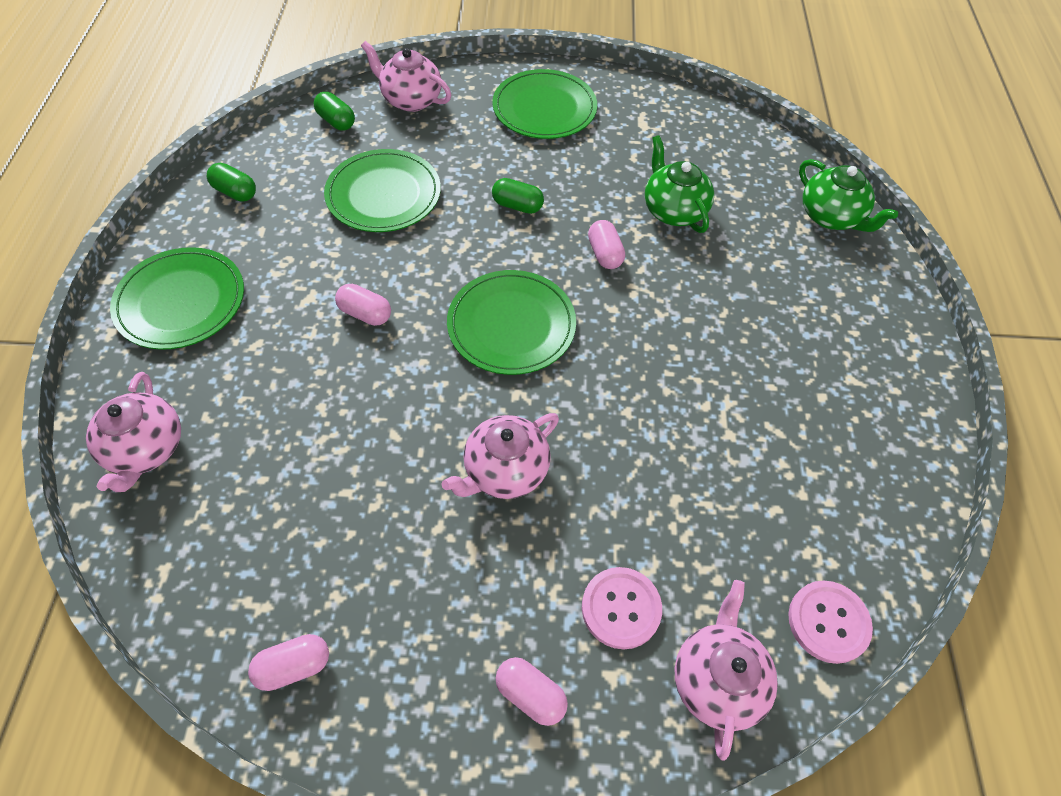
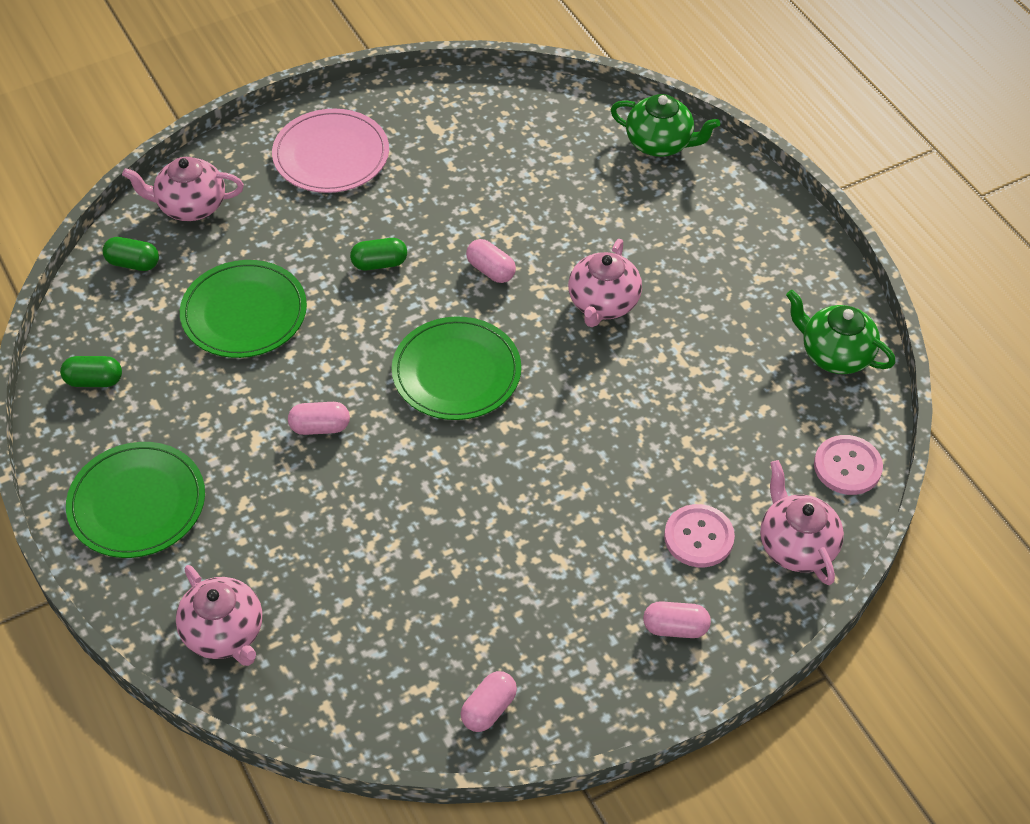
camera: 30 degrees left, 5 degrees down
(505, 471) = (540, 489): pink teapot -> pink teapot (603, 303)
(544, 108) = (331, 155): green plate -> pink plate
(673, 210) = (522, 201): green teapot -> green teapot (835, 354)

